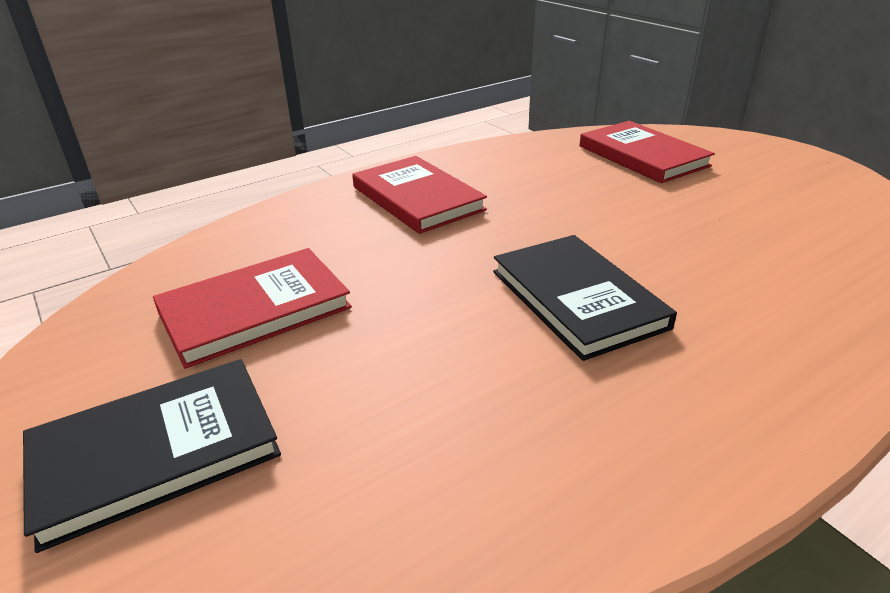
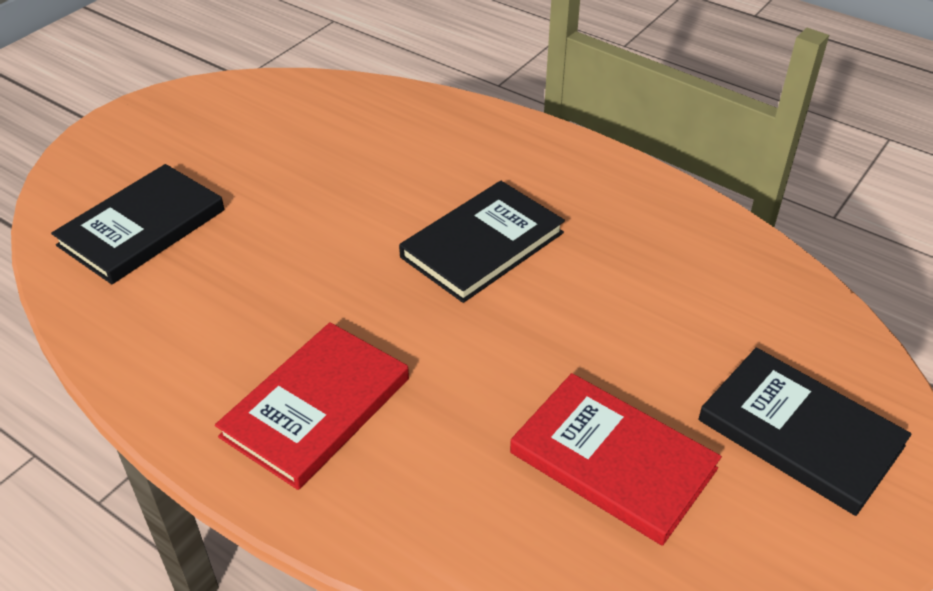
camera: 110 degrees left, 10 degrees up
(642, 156) = (142, 228): red book -> black book

